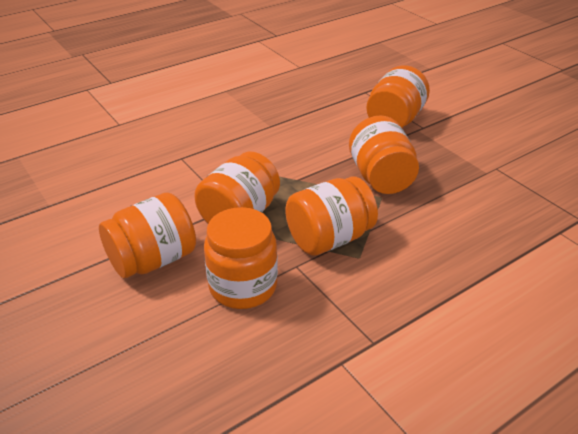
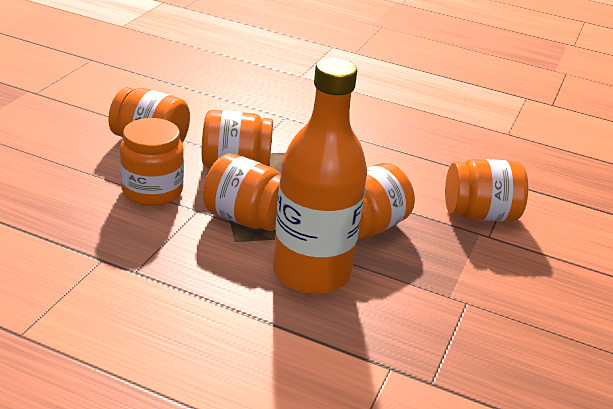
camera: 55 degrees right, 5 degrees down
(427, 228) = (311, 272): none -> orange bottle

